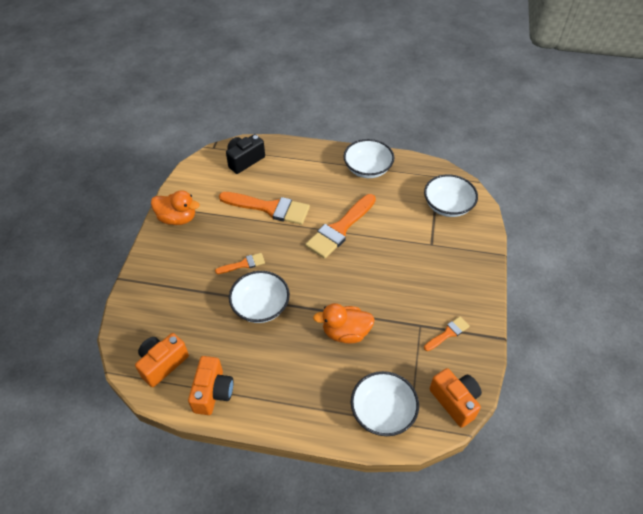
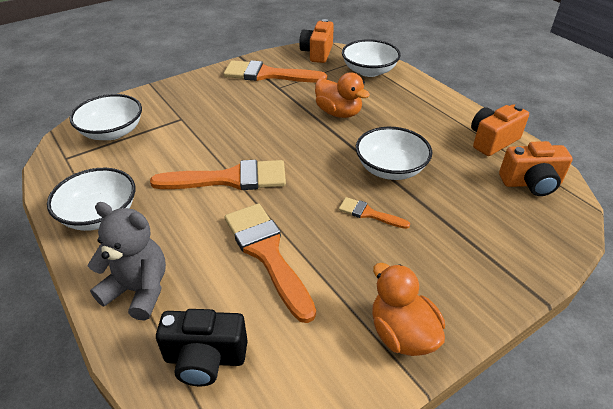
camera: 135 degrees left, 10 degrees down
(301, 159) = (138, 290): none -> grey teddy bear
(448, 333) = (268, 74): orange brush -> orange brush, size x2.00

